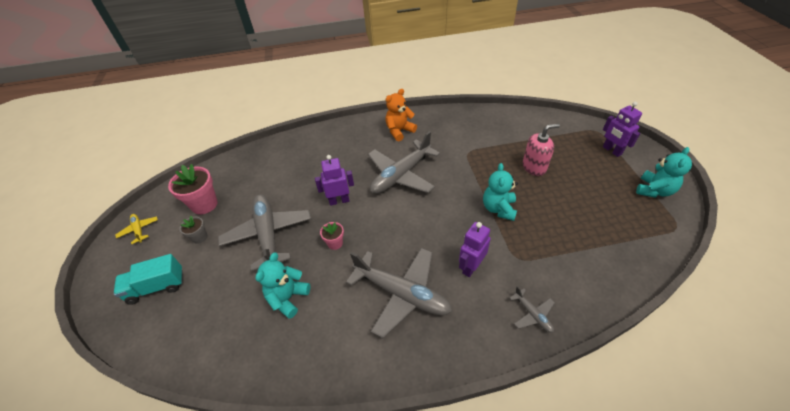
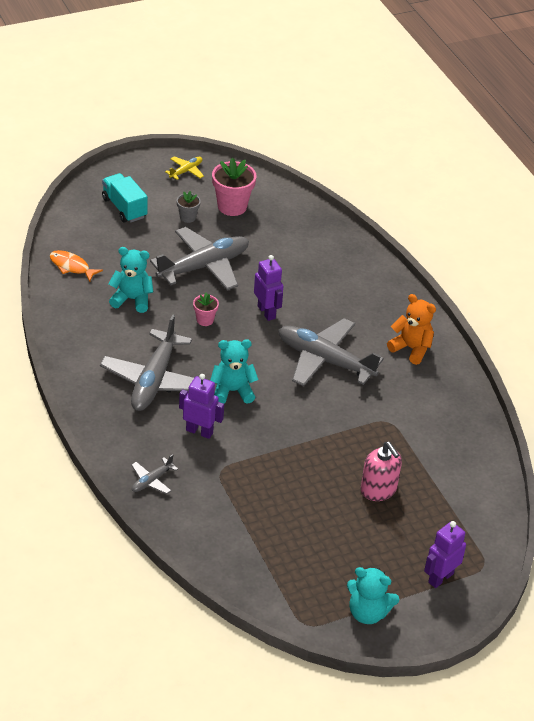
camera: 70 degrees right, 5 degrees down
(216, 350) = (71, 266): none -> orange fish
(498, 209) = (291, 454): turquoise teddy bear -> turquoise teddy bear (232, 391)

